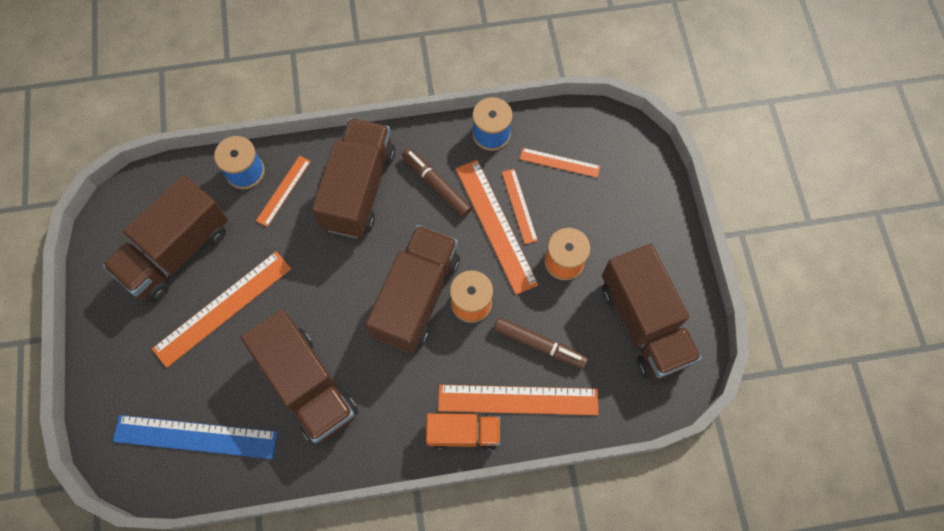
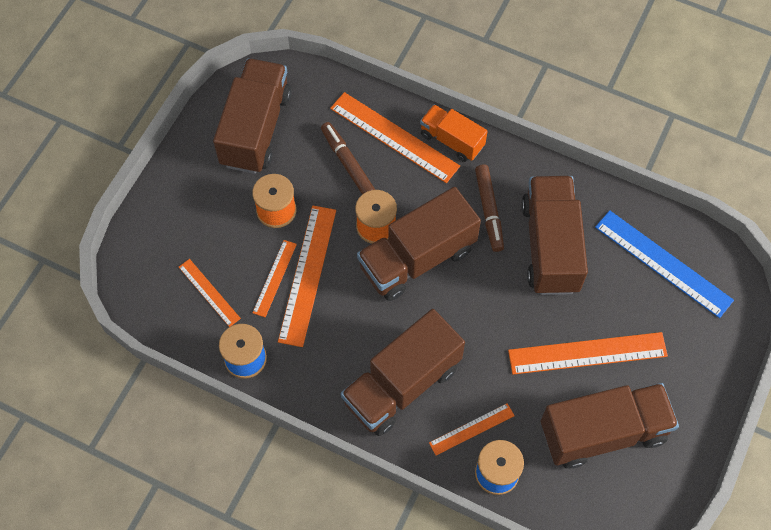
camera: 145 degrees left, 5 degrees down
(436, 185) = (330, 343): brown marker -> brown marker (489, 211)

